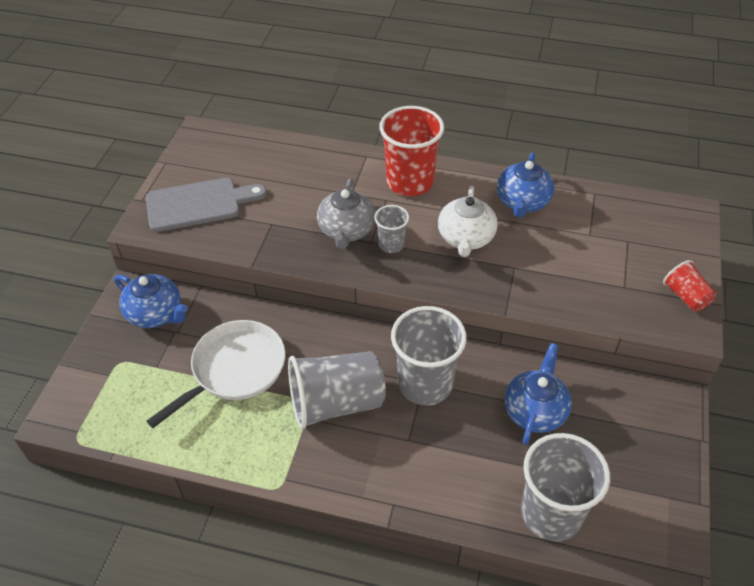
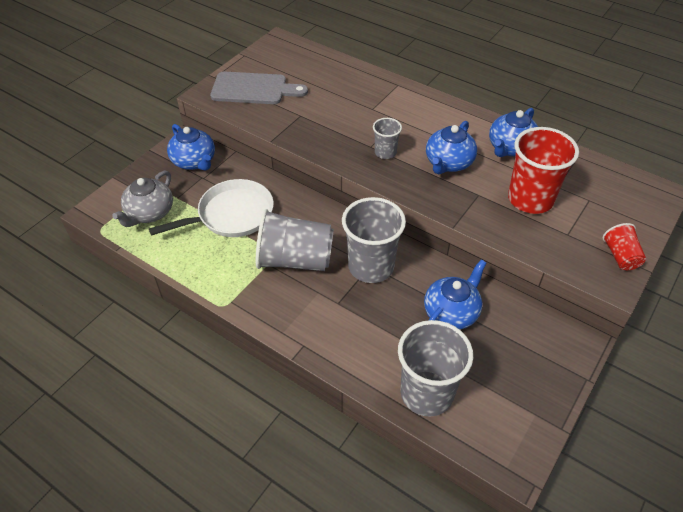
camera: 20 degrees right, 0 degrees up
(346, 230) = (355, 134): grey teapot -> grey teapot (149, 213)
(409, 182) = (423, 111): red cup -> red cup (530, 199)
(466, 238) = (448, 163): white teapot -> blue teapot

